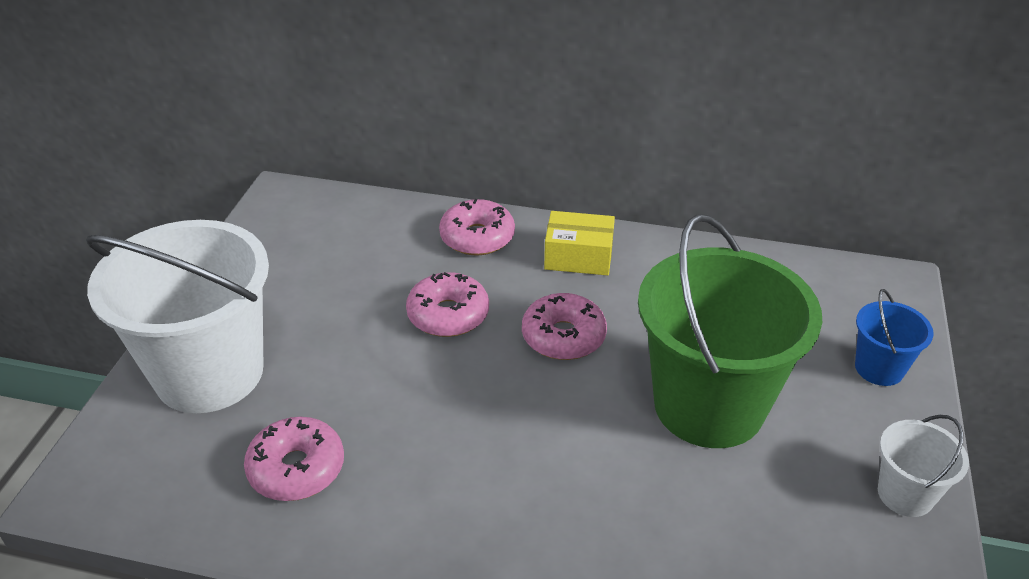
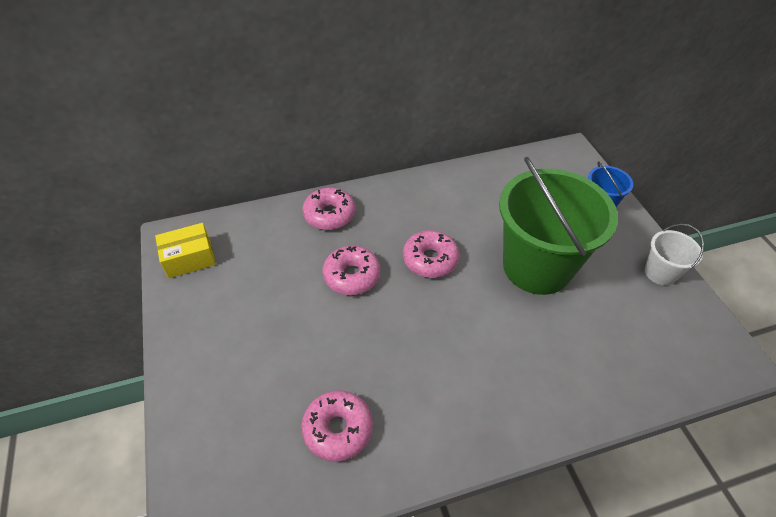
camera: 30 degrees left, 10 degrees up
(209, 373) = (224, 392): white bucket -> none
(578, 257) = (399, 203): yellow box -> yellow box (189, 258)

